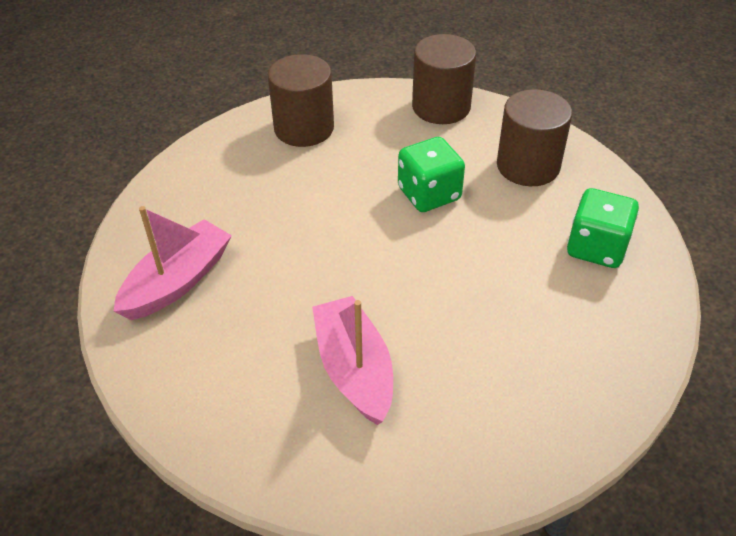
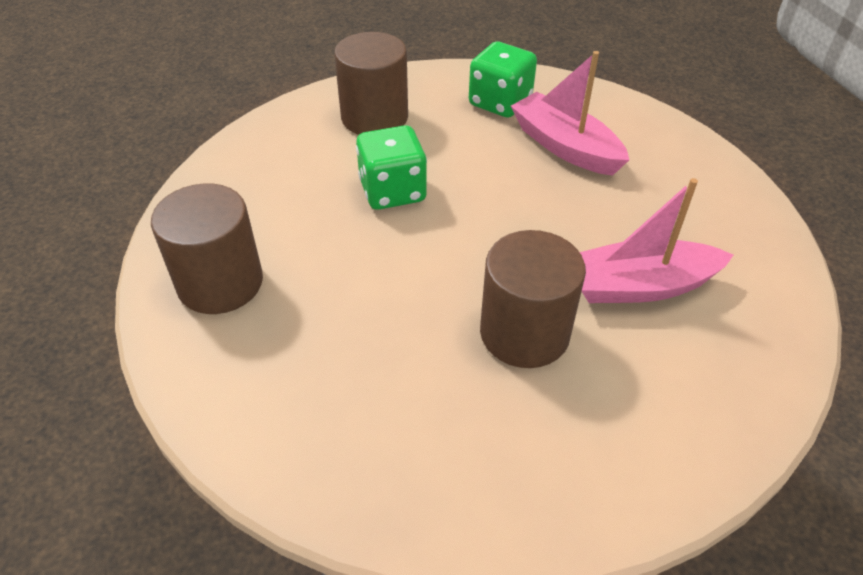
camera: 80 degrees left, 0 degrees up
(177, 281) = (485, 448): pink boat -> pink boat (565, 147)
(441, 107) = (245, 157): brown cylinder -> brown cylinder (524, 333)

